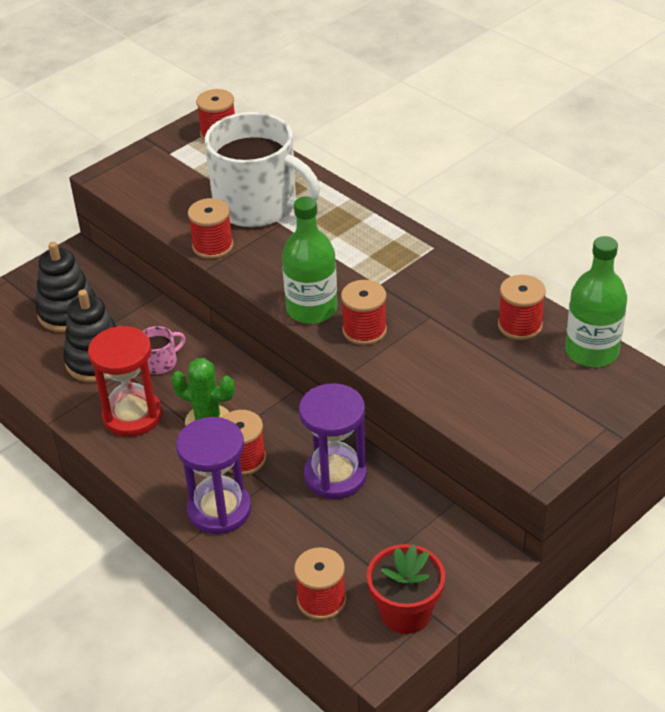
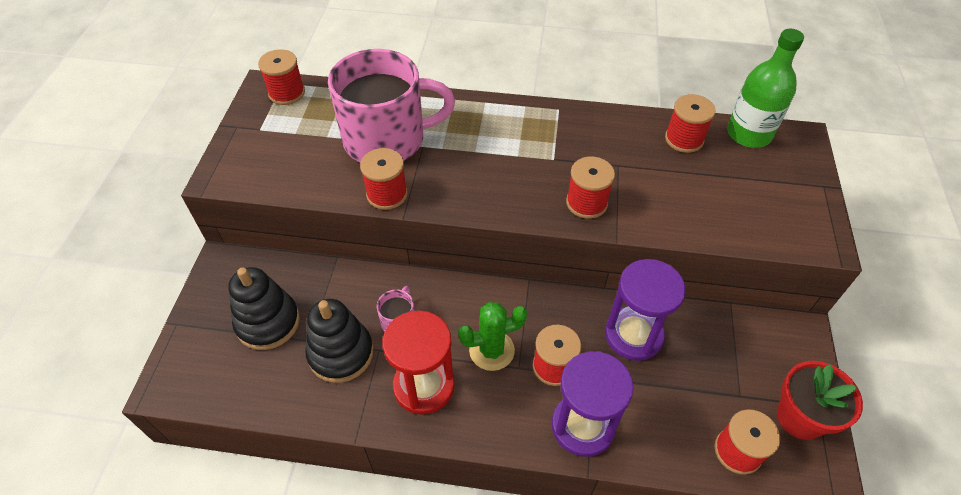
camera: 40 degrees left, 10 degrees up
(257, 205) = (386, 139): white mug -> pink mug
(312, 309) = (528, 207): green bottle -> none

